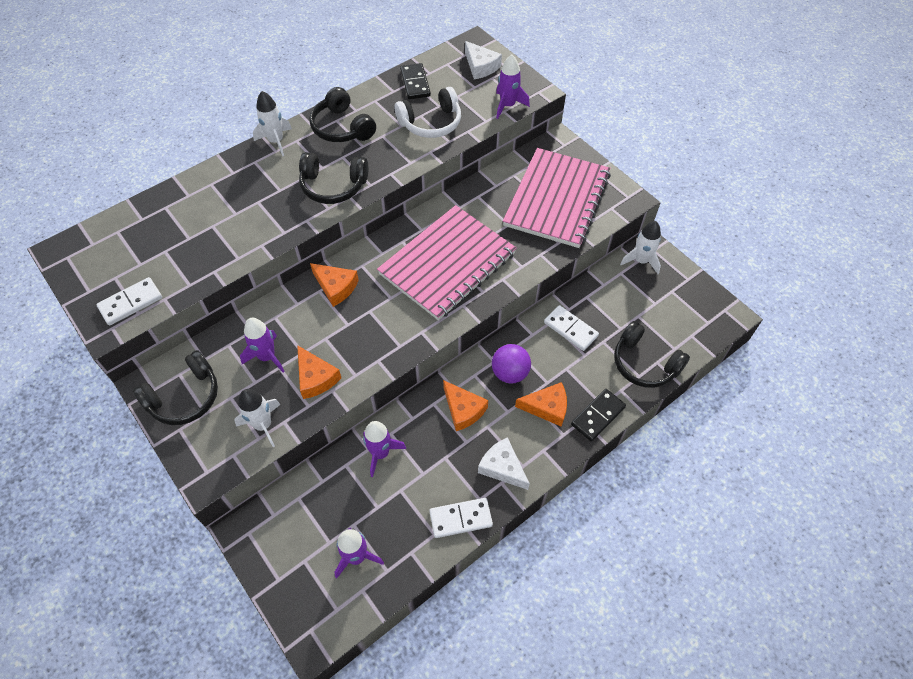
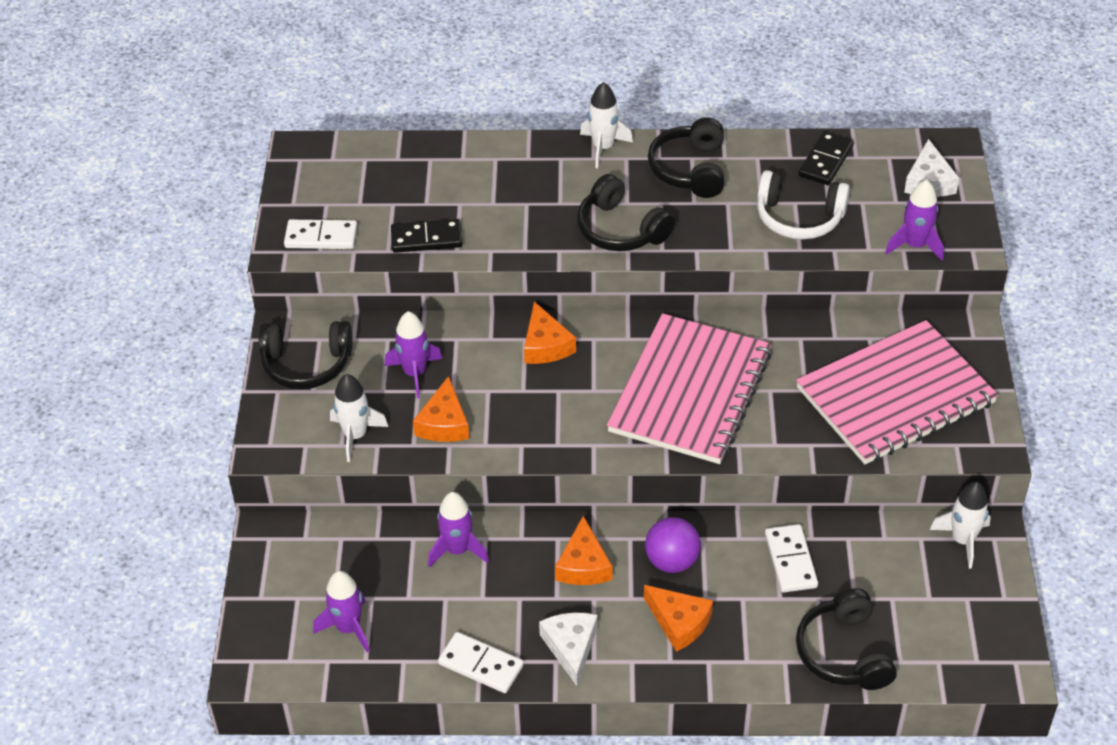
camera: 40 degrees right, 10 degrees down
(447, 264) = (690, 392): pink notebook -> pink notebook turned 60 degrees counterclockwise
(597, 416) = (729, 668): black domino -> black domino (426, 238)

